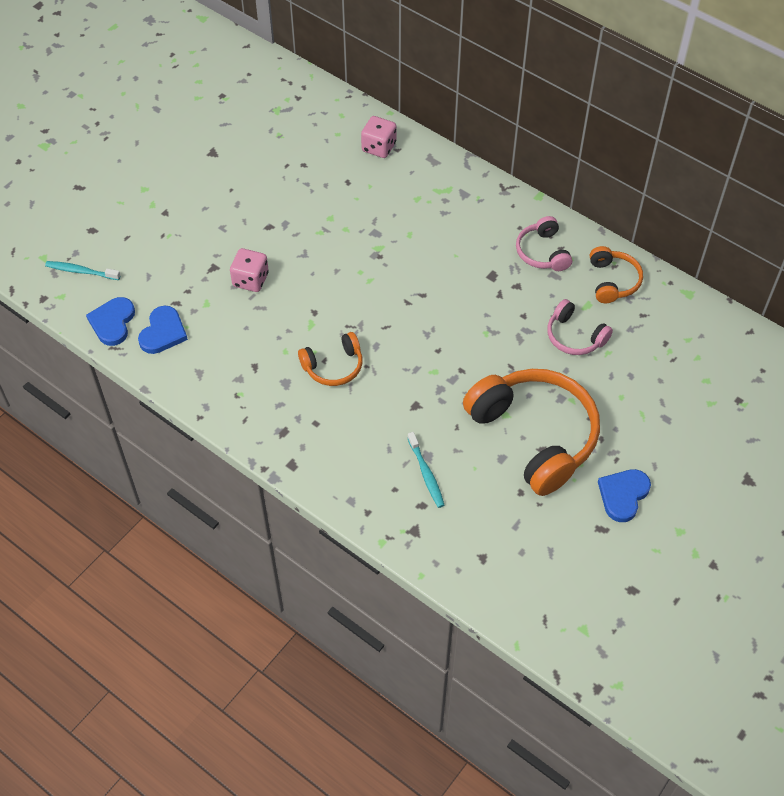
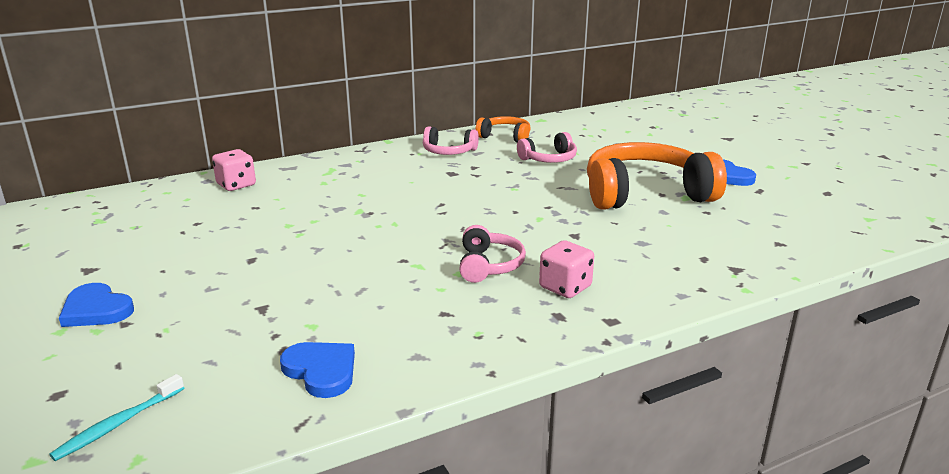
camera: 65 degrees left, 30 degrees down
(112, 322) = (253, 414): blue heart -> blue heart (96, 310)
(250, 280) = (313, 287): pink dice -> pink dice (565, 287)
(333, 366) = (489, 265): orange headphones -> pink headphones
(426, 474) = (664, 248): turquoise toothbrush -> none

